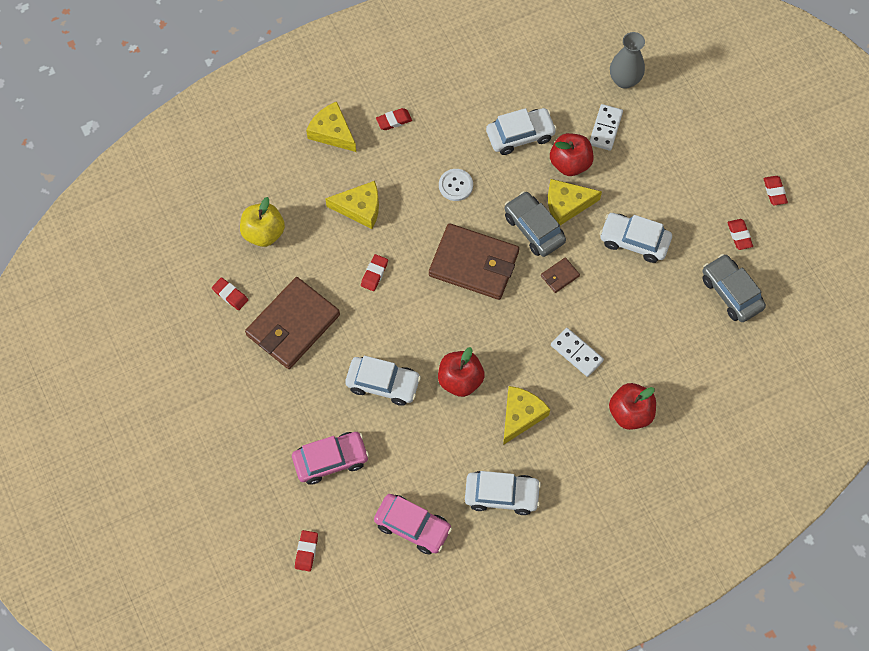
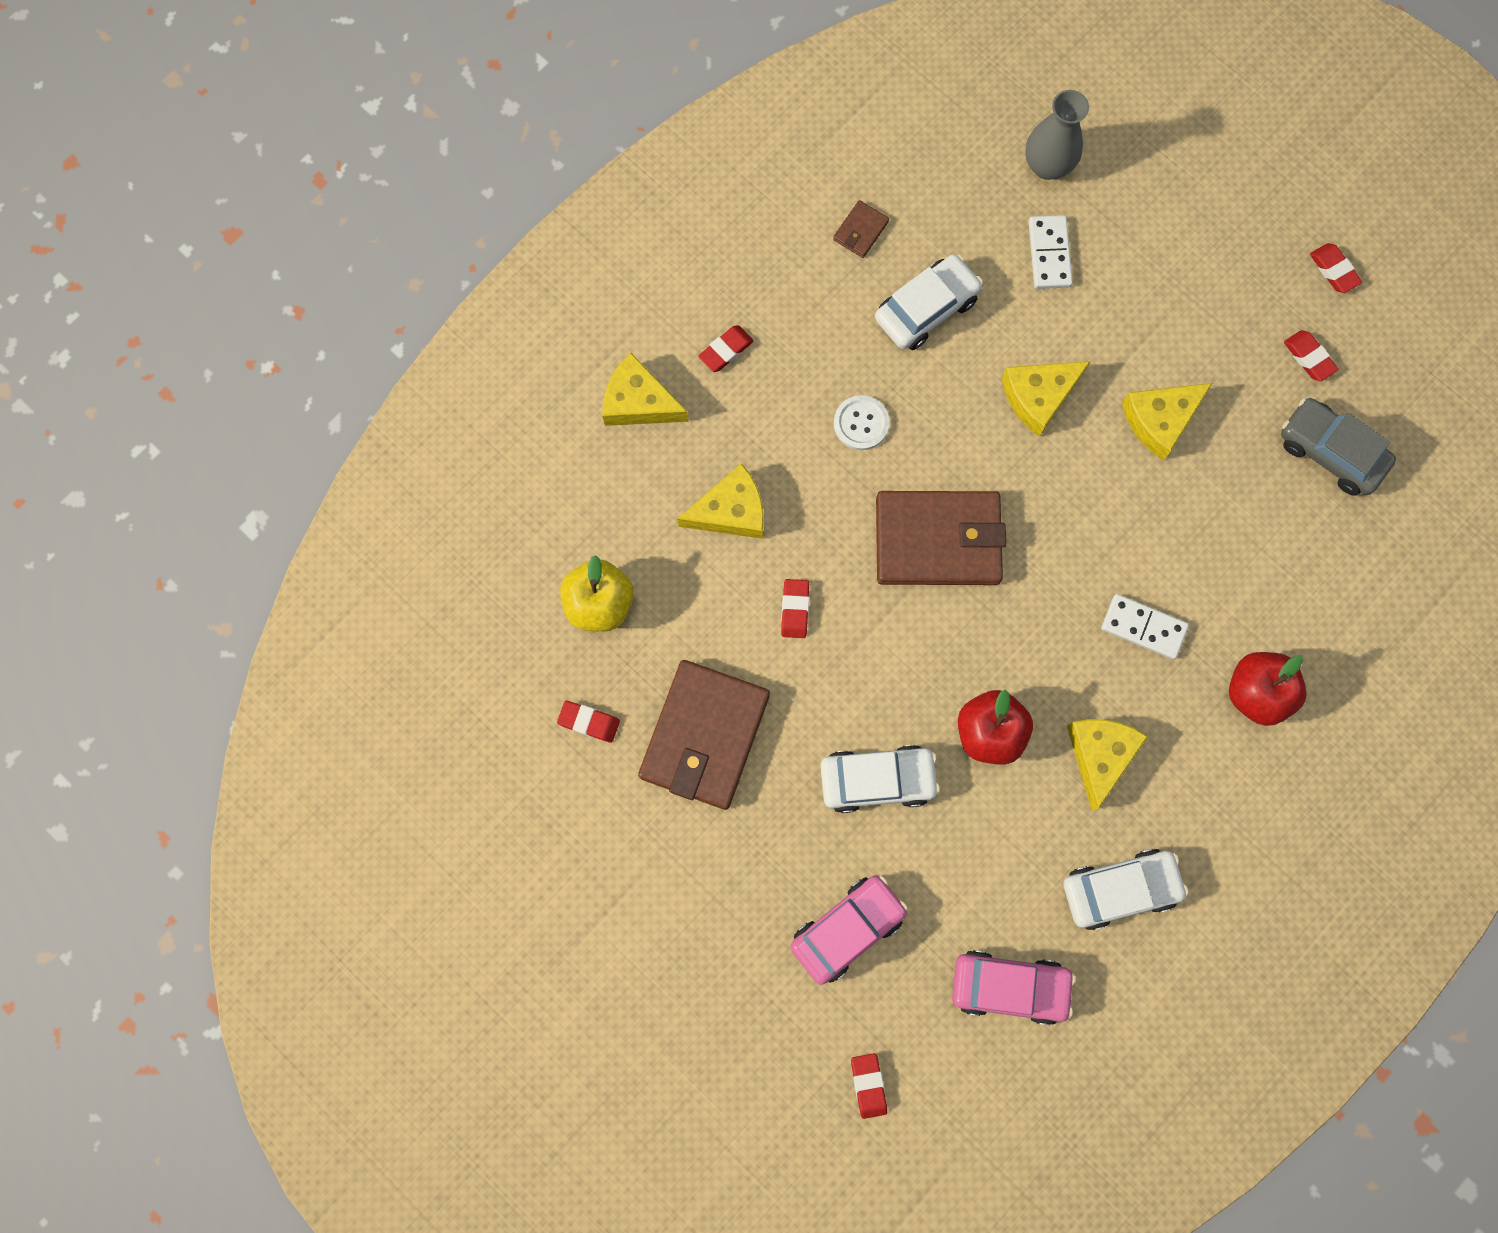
camera: 20 degrees left, 10 degrees up
(534, 229) = (1005, 452): grey car -> none
(560, 276) = (1072, 514): brown wallet -> brown wallet (860, 231)
(570, 163) = (1018, 328): red apple -> none
(634, 241) = (1160, 420): white car -> yellow cheese

